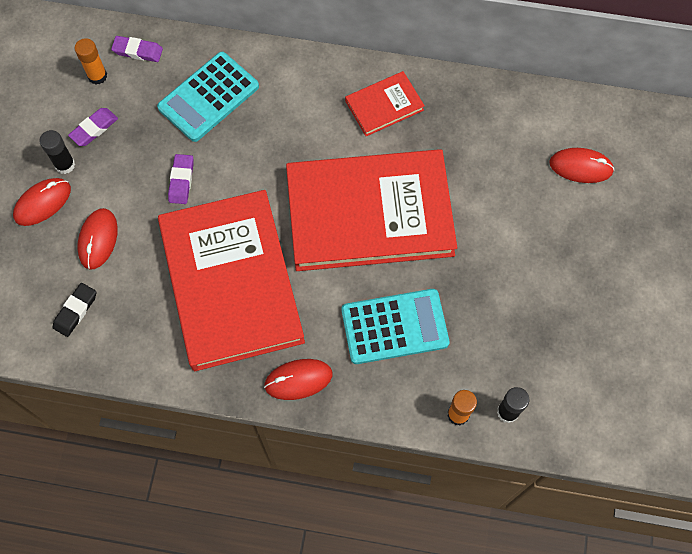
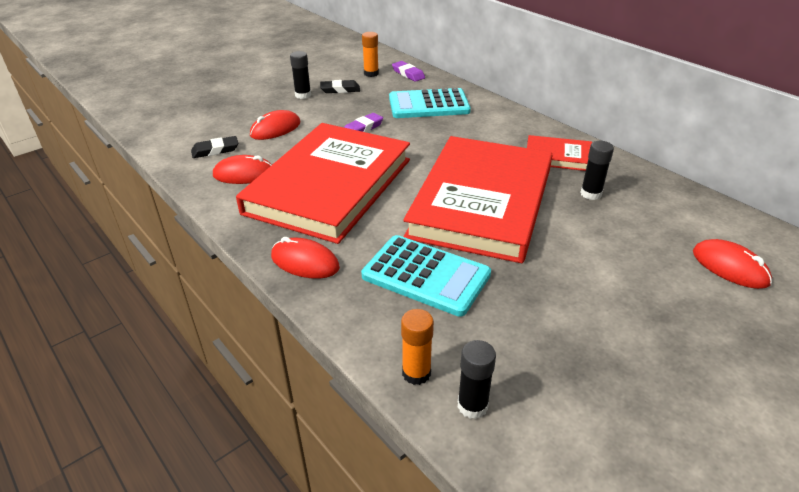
camera: 40 degrees right, 30 degrees down
(42, 203) = (268, 103): red mouse -> red mouse (244, 174)
(94, 129) = (340, 89): purple eraser -> black eraser
(369, 214) = (481, 202): red book -> red book turned 75 degrees clockwise
(442, 143) = (591, 194): none -> black glue stick

